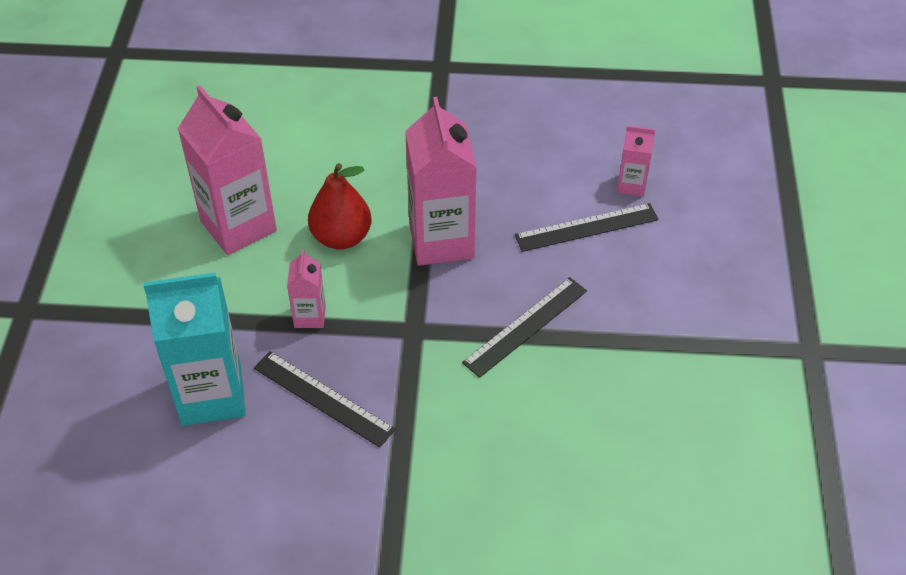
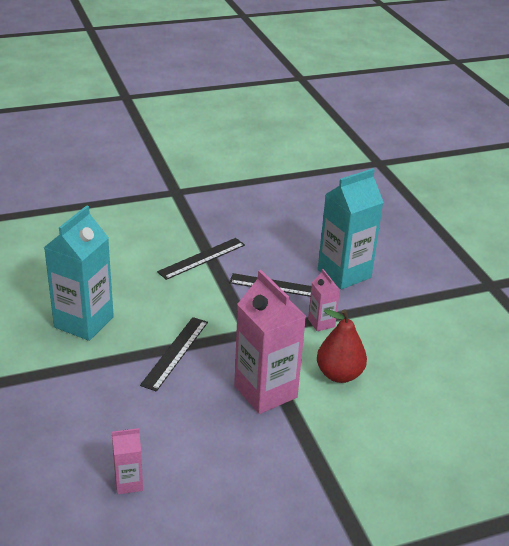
camera: 155 degrees right, 15 degrees down
(238, 226) = (416, 362): pink carton -> none
(586, 227) = (156, 433): black ruler -> black ruler (202, 258)
(635, 416) = (84, 322): none -> turquoise carton

